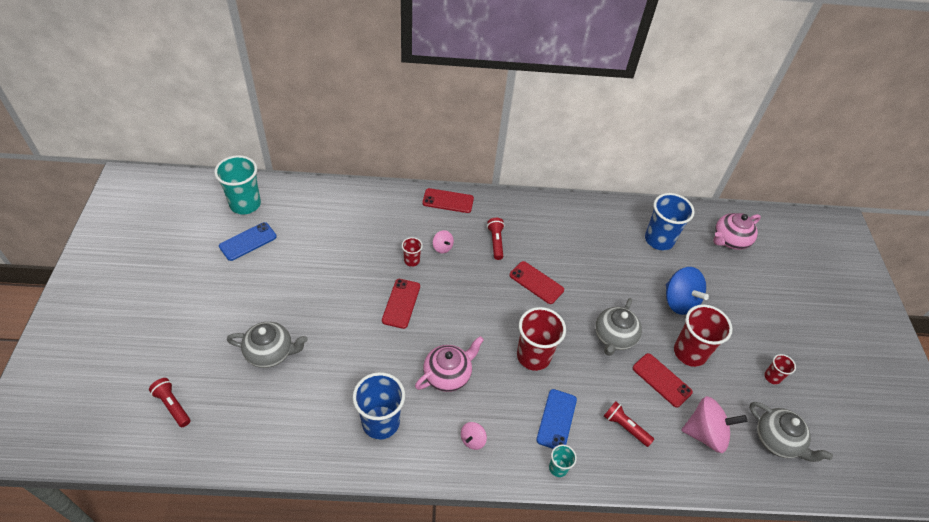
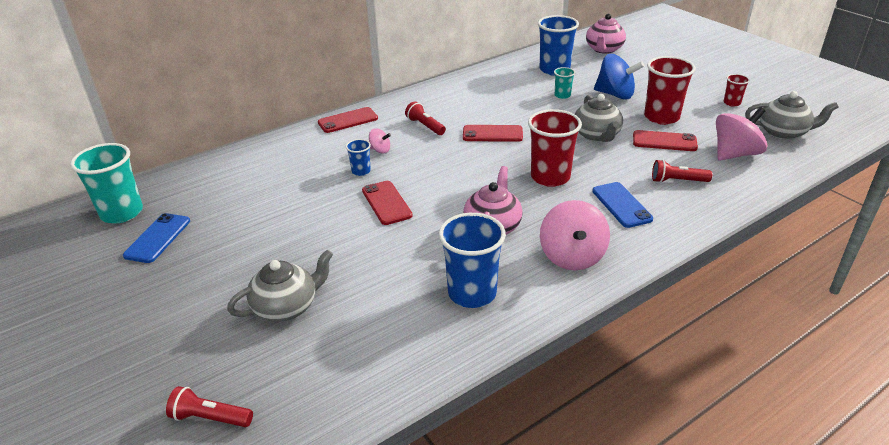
camera: 30 degrees left, 15 degrees down
(411, 261) = (361, 171): red cup -> blue cup
(472, 440) = (572, 256): pink spinning top -> pink spinning top, size x2.02
(558, 468) = (664, 233): turquoise cup -> turquoise cup (562, 95)

